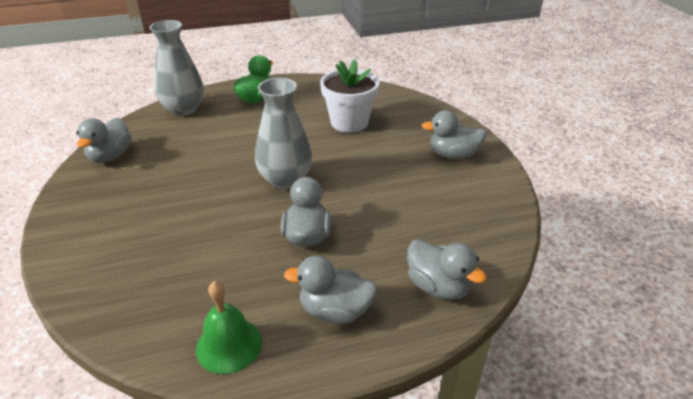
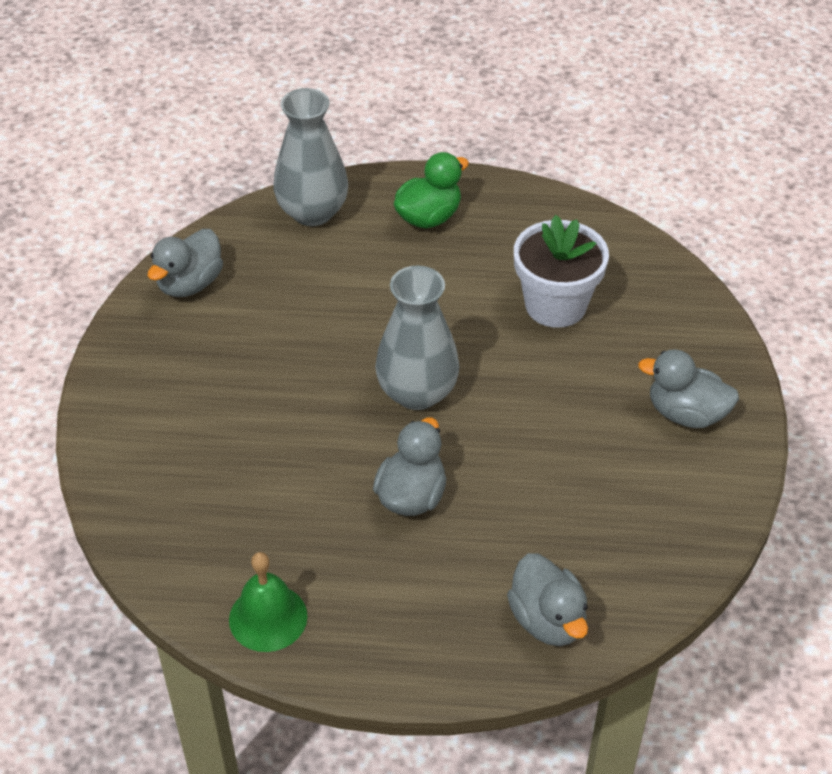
camera: 20 degrees right, 10 degrees up
(335, 311) = (404, 613): grey duck -> none

